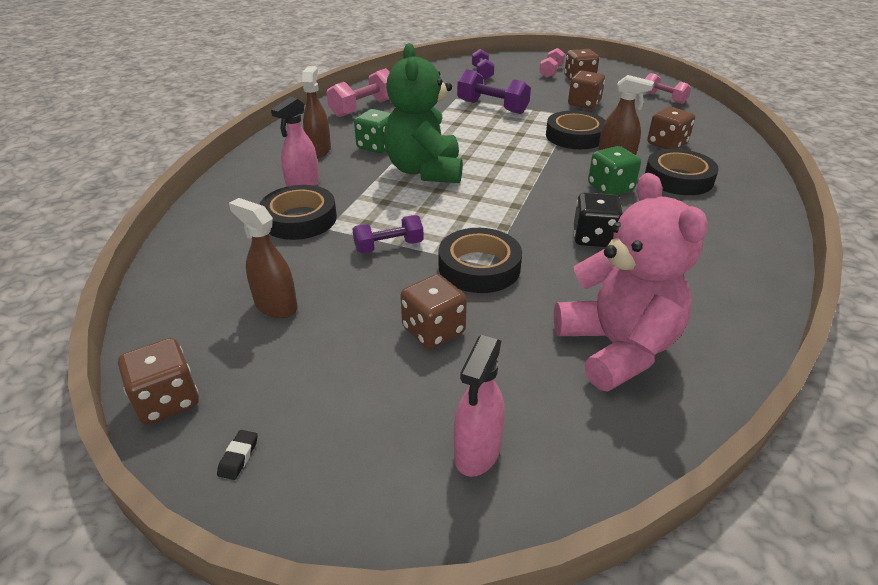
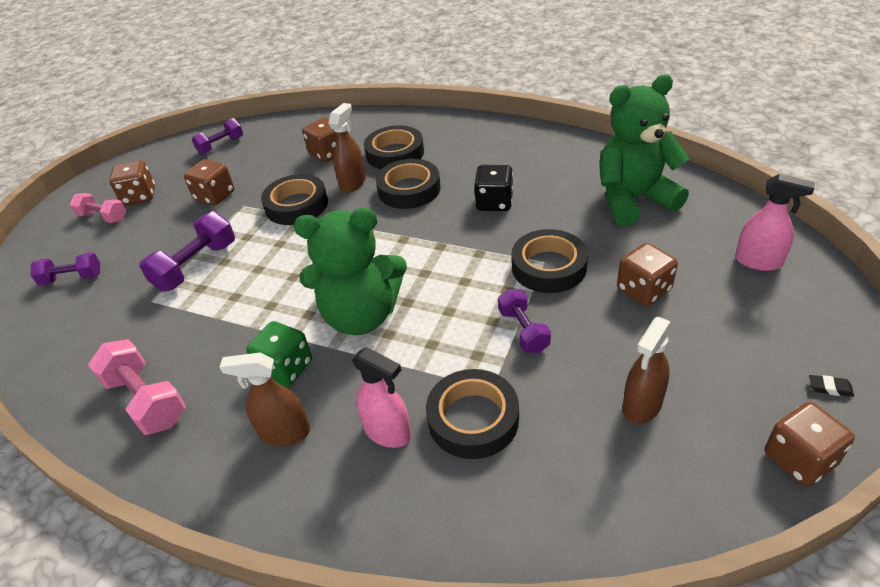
camera: 85 degrees left, 5 degrees up
(610, 188) = (409, 189): green dice -> black tape
(617, 348) = (633, 199): pink teddy bear -> green teddy bear
(663, 98) = (221, 145): pink dumbbell -> purple dumbbell

